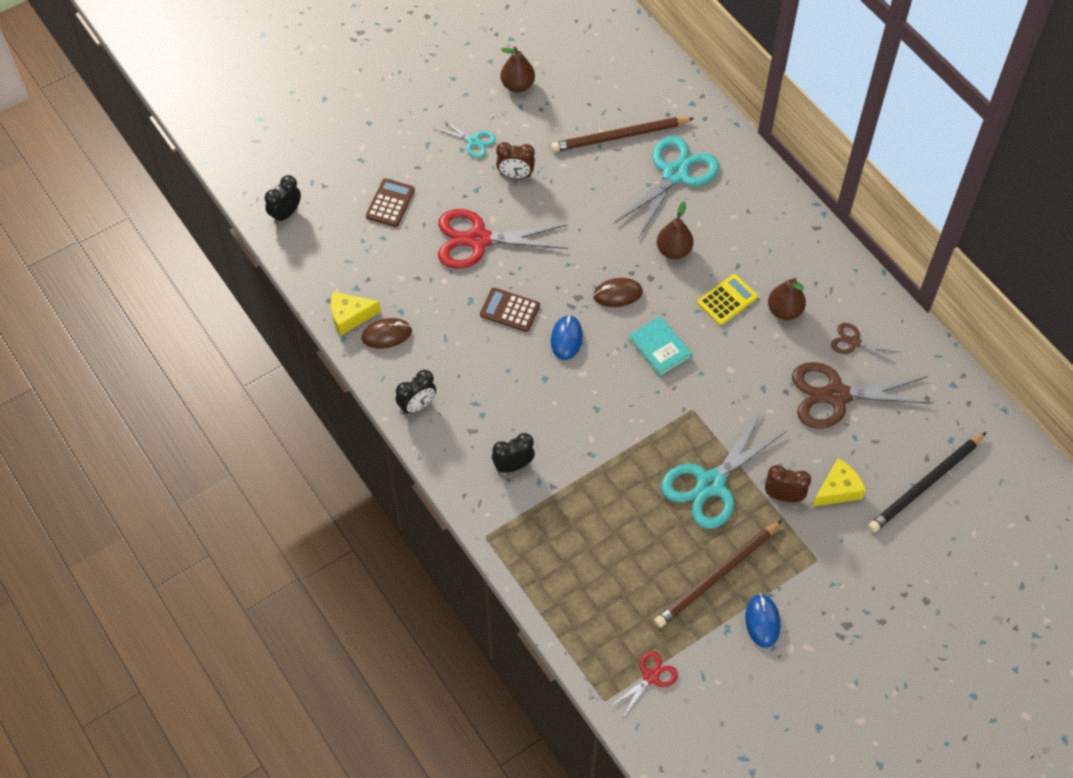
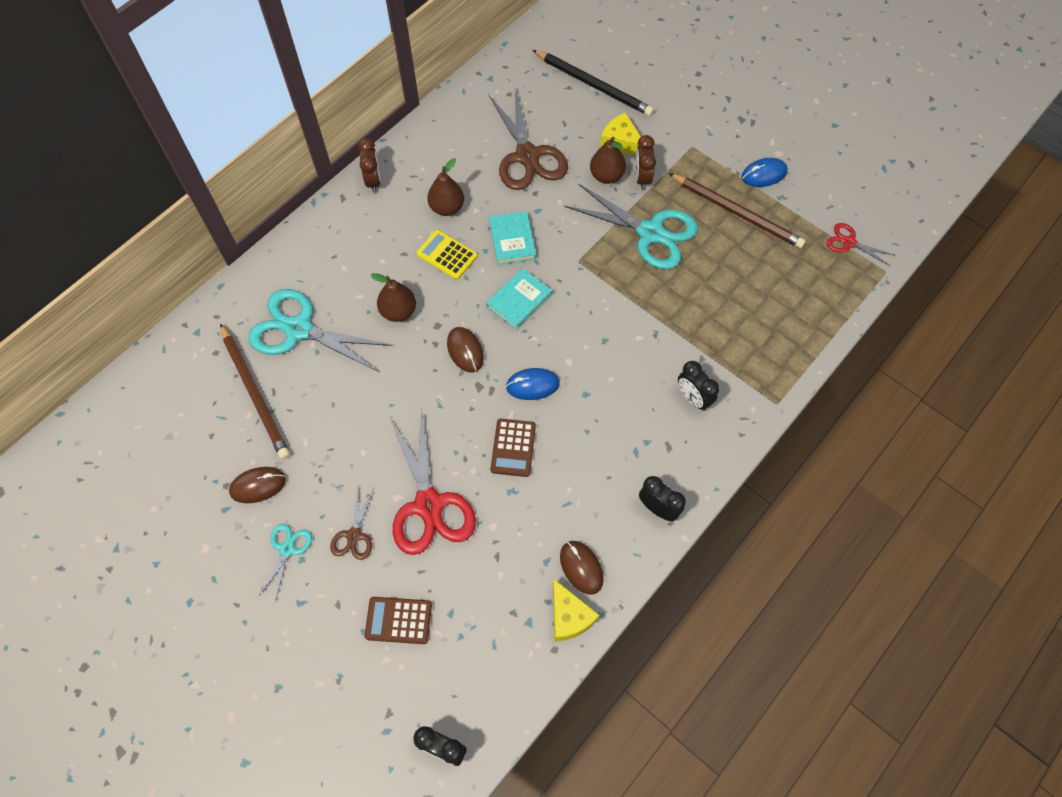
camera: 105 degrees left, 5 degrees up
(515, 175) = (329, 488): brown clock -> brown clock (373, 181)
(517, 85) = (192, 521): brown pear -> brown pear (606, 176)
(534, 129) = (258, 485): none -> brown mouse
(731, 358) = (512, 240): none -> turquoise book
(854, 342) = (467, 151): brown scissors -> brown scissors (354, 535)

